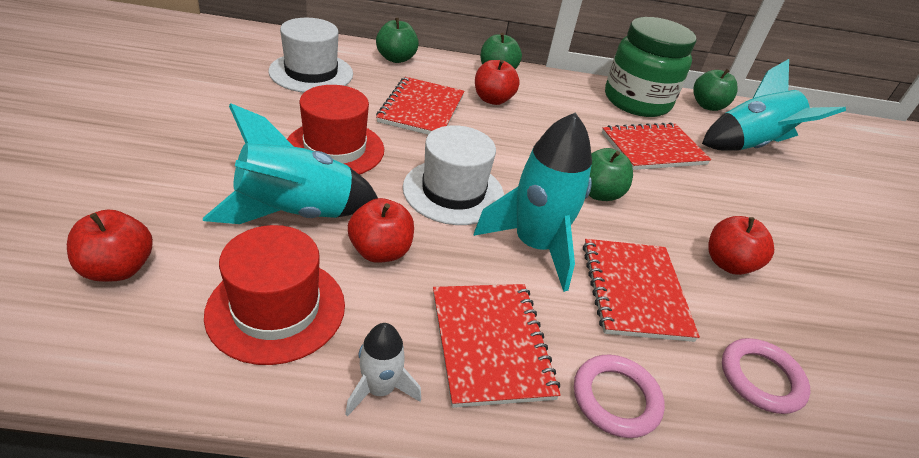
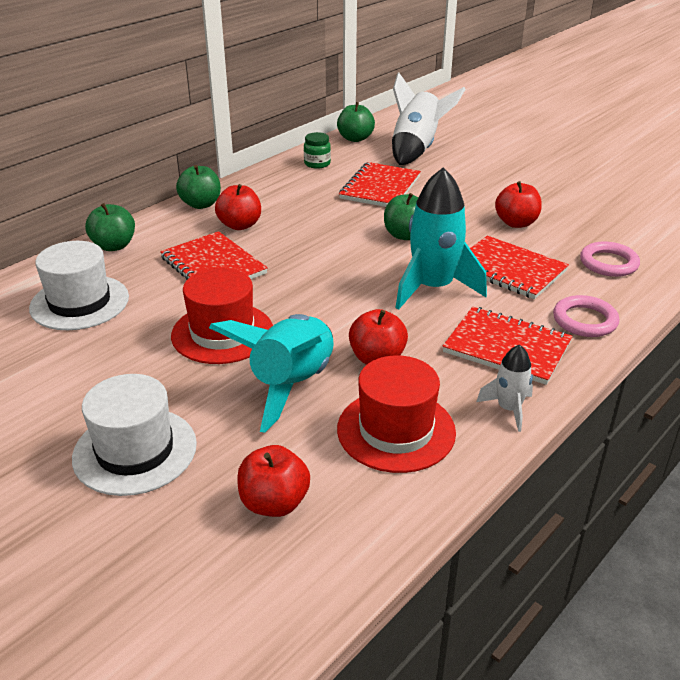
camera: 45 degrees left, 5 degrees down
(453, 191) = (340, 297): white hat -> white hat (135, 451)
(636, 102) = (317, 164): green jar -> green jar, size x0.40
(750, 146) = (416, 149): turquoise rocket -> white rocket

